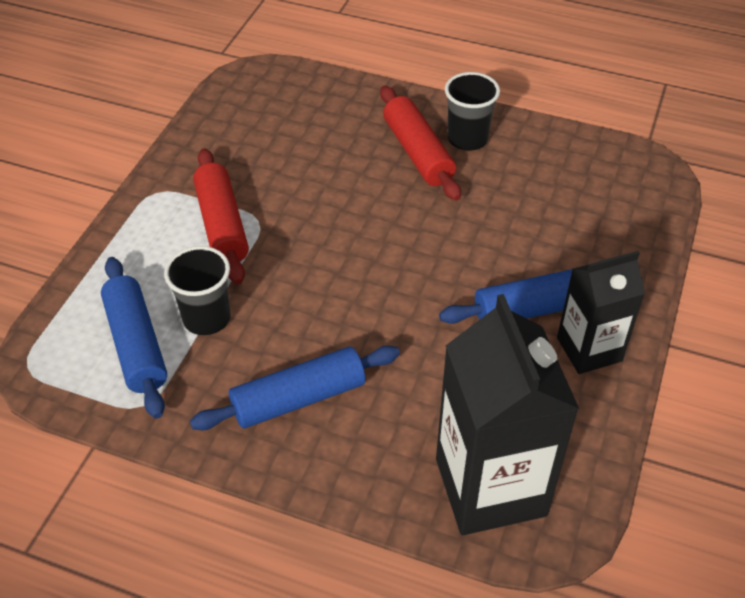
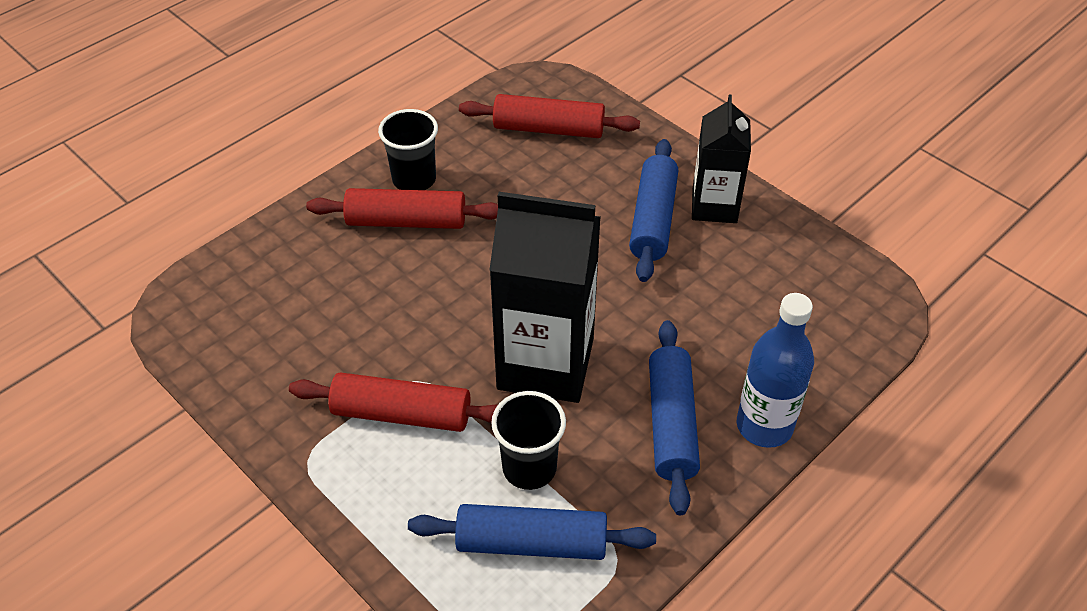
camera: 65 degrees left, 0 degrees up
(332, 470) = (764, 426): none -> blue bottle
(490, 487) = (824, 323): black carton -> black carton (545, 363)
(596, 197) = (548, 129): none -> red rolling pin

